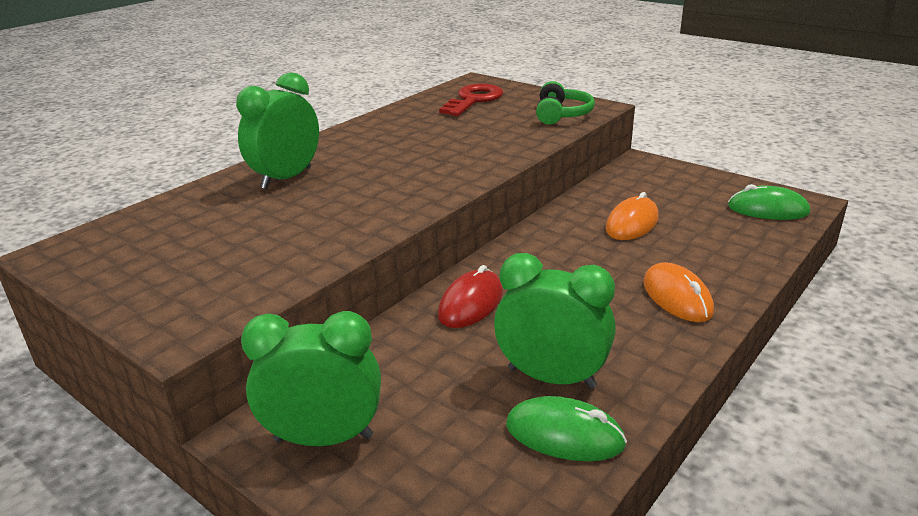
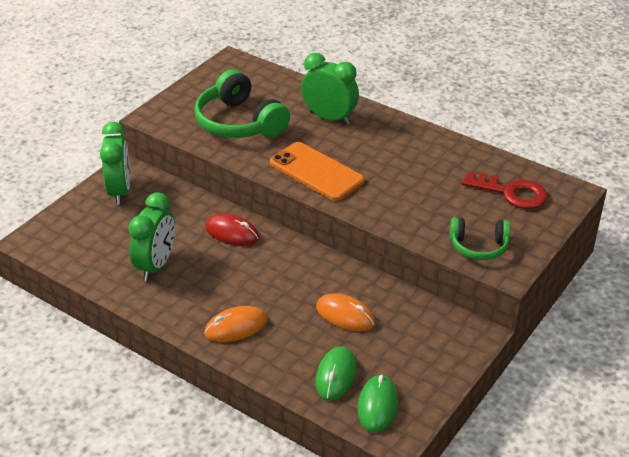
camera: 85 degrees right, 10 degrees up
(258, 242) = (239, 122): none -> green headphones
(411, 187) = (316, 172): none -> orange phone
(564, 435) = (110, 269): green mouse -> green mouse (336, 376)

